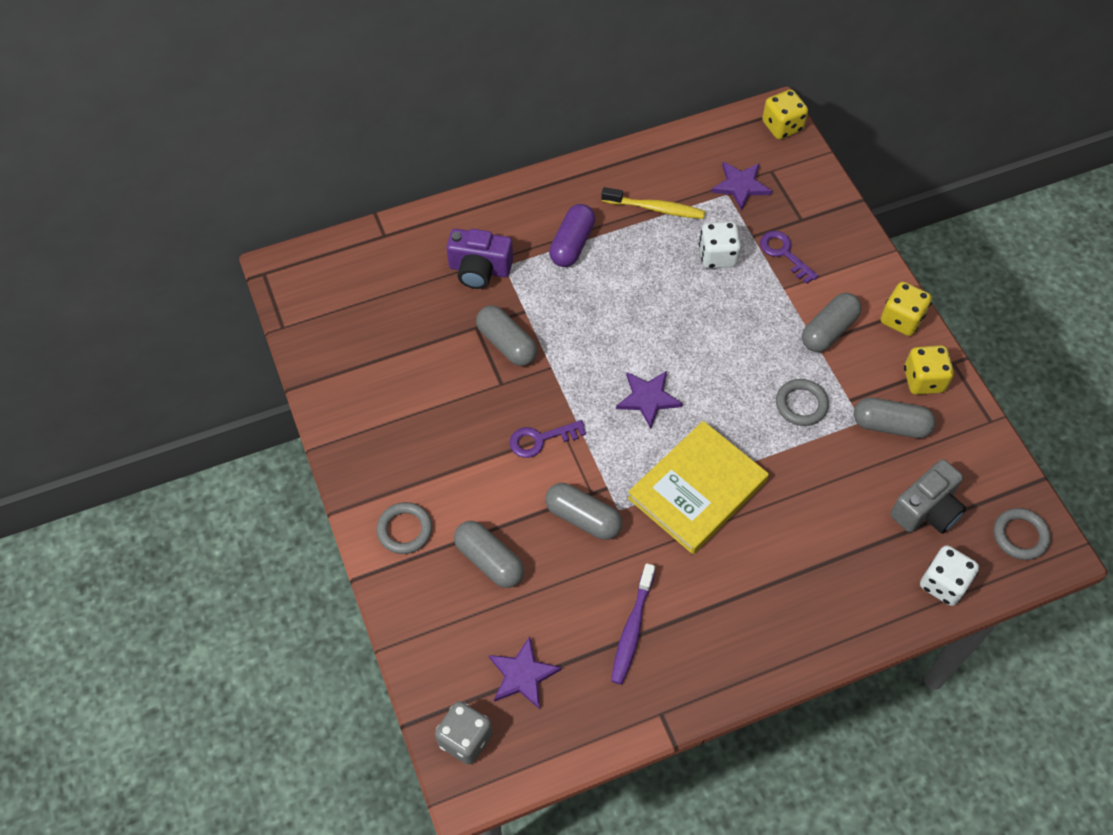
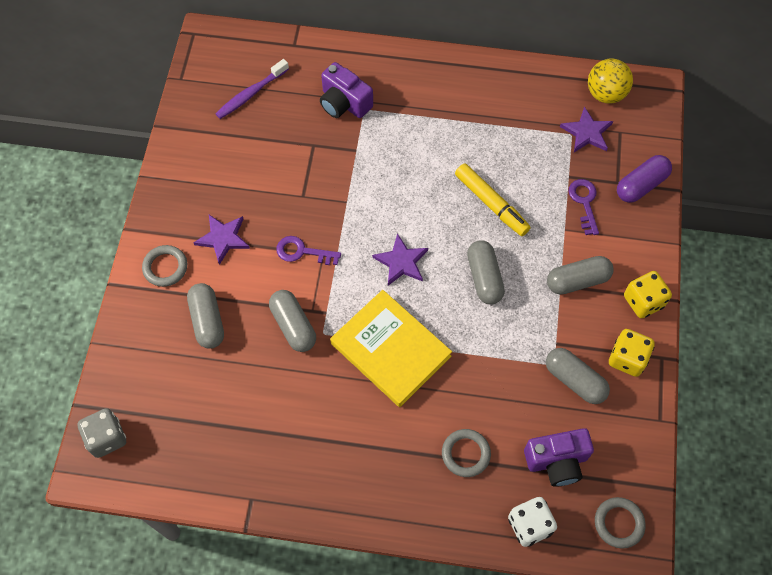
camera: 30 degrees right, 5 degrees up
(507, 344) = (326, 168): grey capsule -> grey capsule (484, 278)
(522, 675) = (175, 415): purple star -> purple star (223, 238)
(572, 244) = (425, 116): purple capsule -> purple capsule (641, 185)
(632, 629) = (272, 426): purple toothbrush -> purple toothbrush (250, 94)
(656, 208) = (507, 119): yellow toothbrush -> none
(697, 298) = (491, 203): none -> yellow marker
(697, 490) = (390, 350): yellow book -> yellow book turned 60 degrees clockwise
(717, 256) = (530, 179): white dice -> none
(733, 141) = (605, 94): none -> yellow ball
(782, 126) = (654, 100): yellow dice -> none
(801, 404) = (515, 327): grey ring -> grey ring (465, 454)
(926, 510) = (557, 461): grey camera -> purple camera

